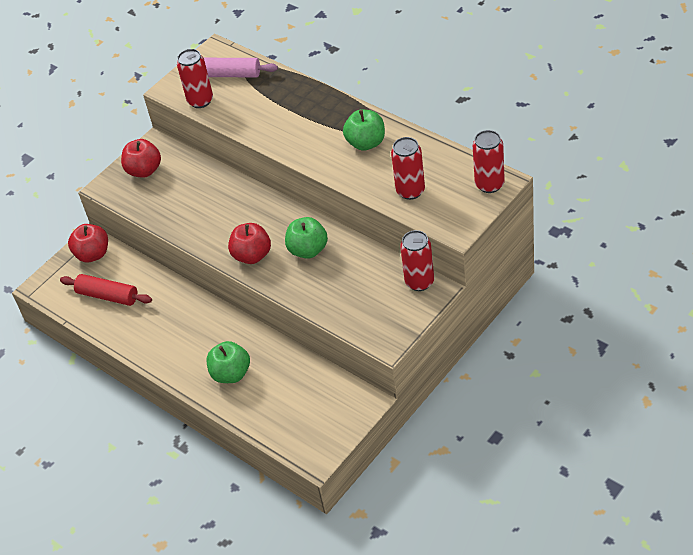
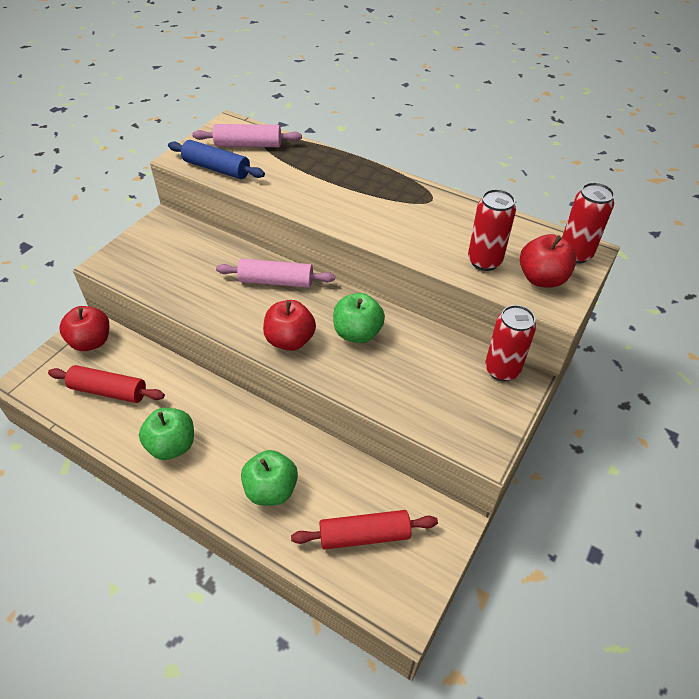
camera: 15 degrees left, 0 degrees up
(144, 170) = (152, 247): red apple -> red apple (542, 279)
(200, 101) = (217, 168): red can -> blue rolling pin
(247, 203) = (276, 281): none -> pink rolling pin
(297, 407) = (364, 535): none -> red rolling pin
(366, 143) = (416, 211): green apple -> green apple (172, 445)

